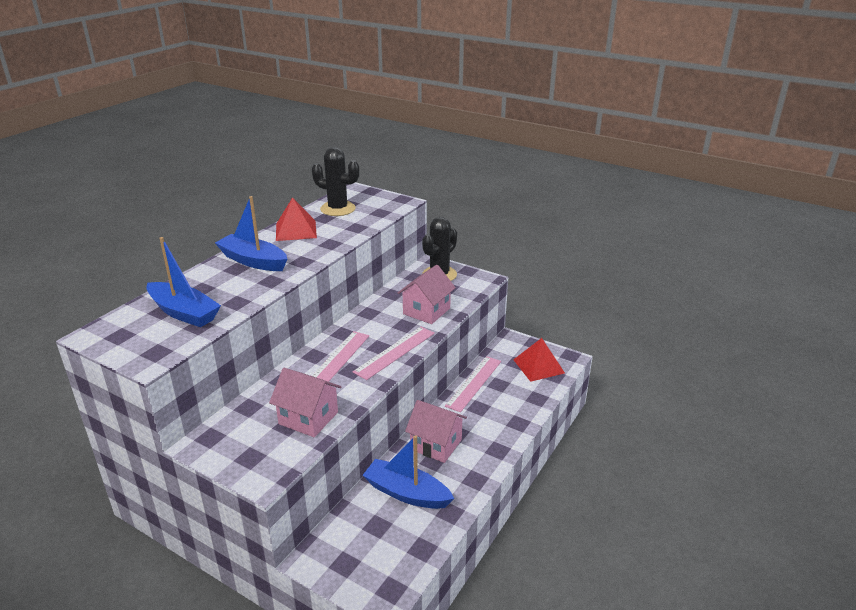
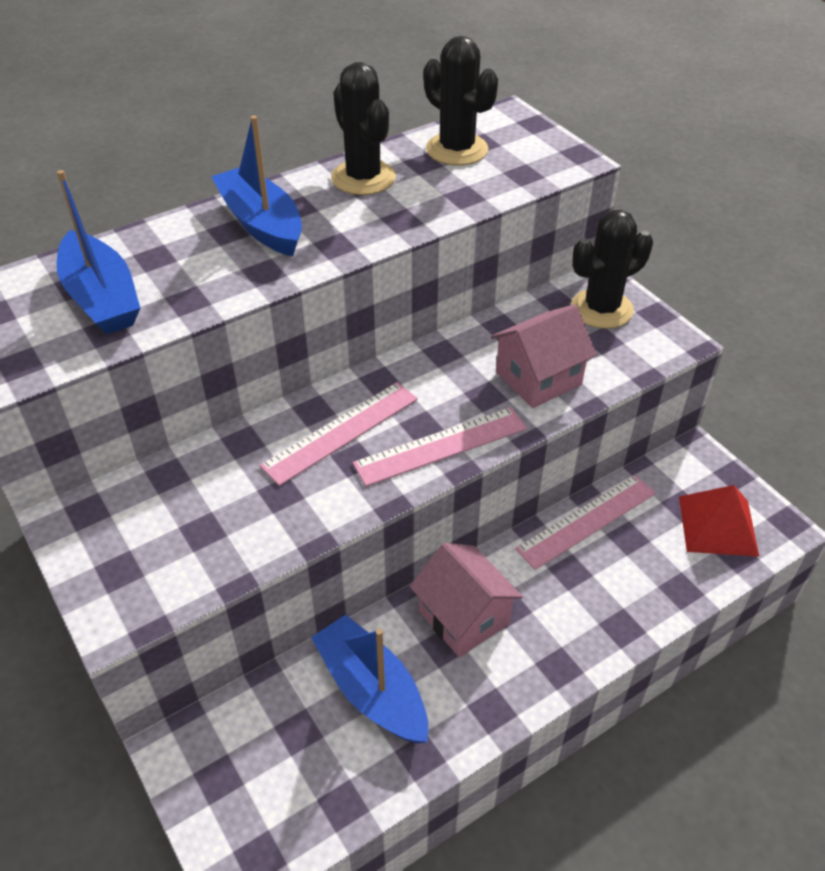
camera: 25 degrees right, 15 degrees up
(296, 230) = (363, 178): red pyramid -> black cactus
(308, 418) = (239, 529): pink house -> none

